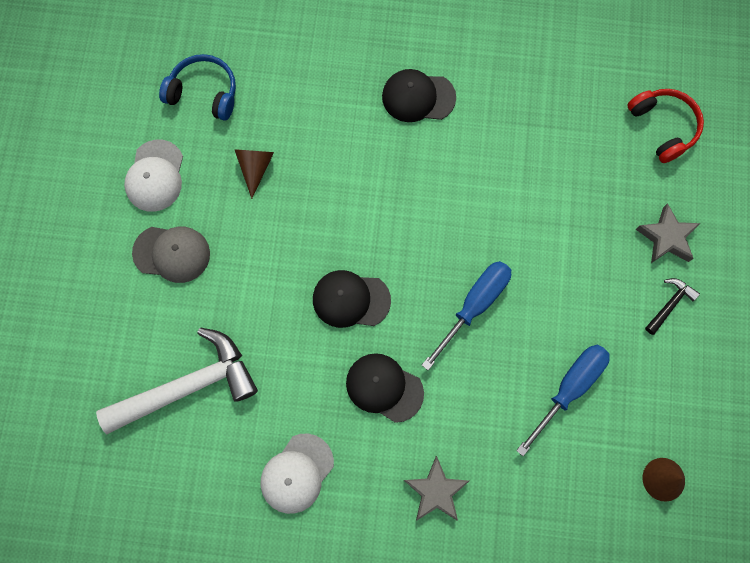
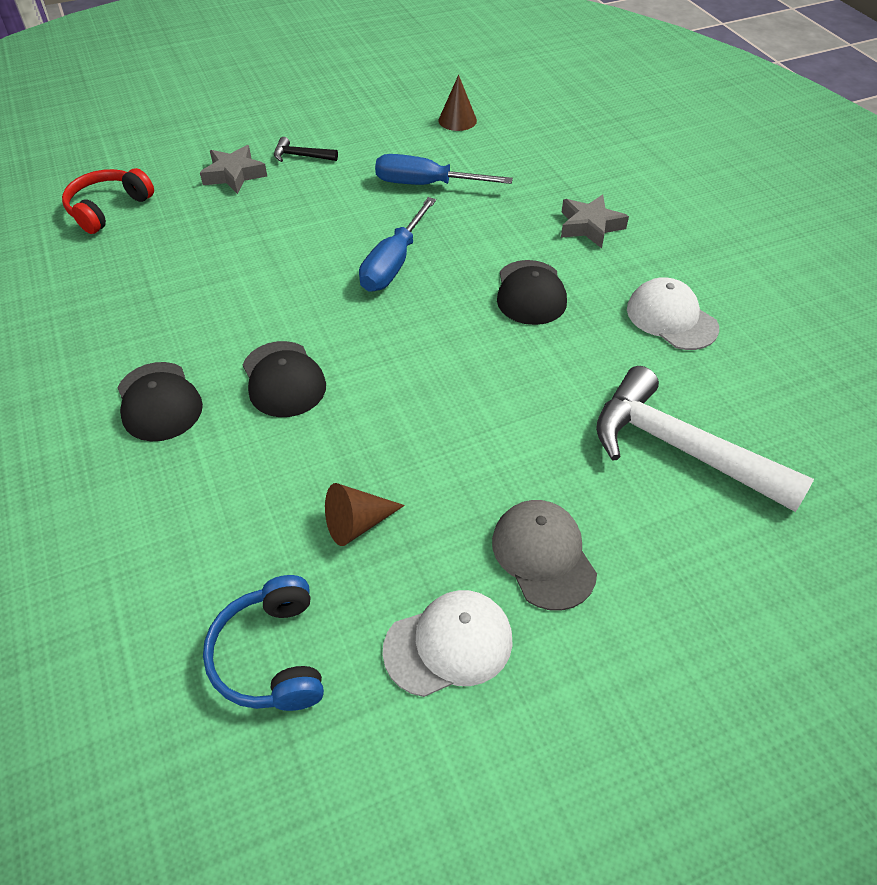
camera: 120 degrees left, 25 degrees down
(297, 473) = (671, 318): white cap -> white cap turned 135 degrees counterclockwise
(351, 300) = (461, 354): black cap -> black cap (283, 379)
(475, 305) = (393, 264): blue screwdriver -> blue screwdriver turned 75 degrees counterclockwise

